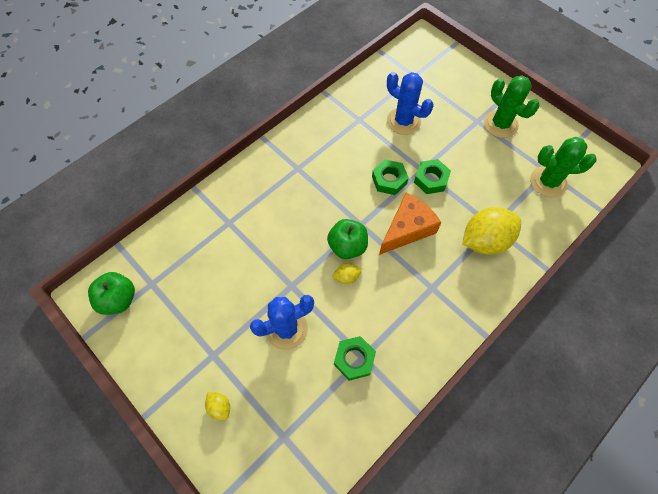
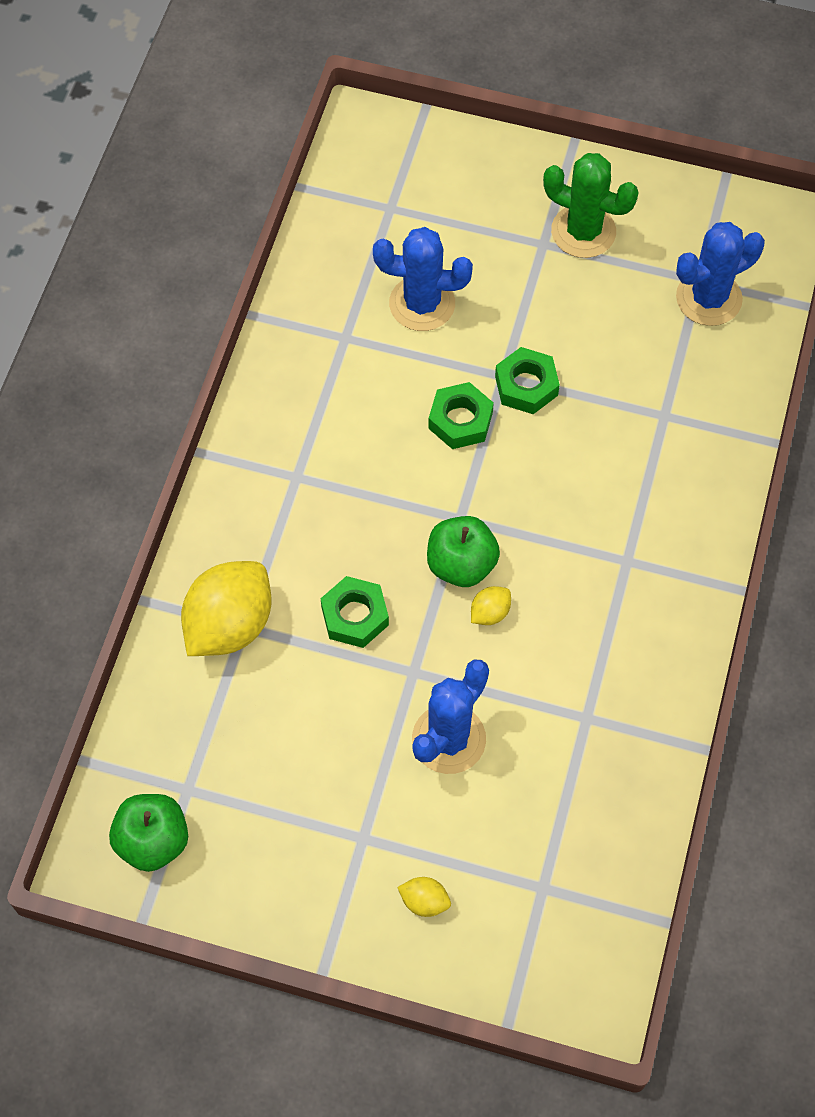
camera: 30 degrees left, 0 degrees up
(354, 359) = (576, 727): green nut -> green nut (355, 616)
(407, 229) = (537, 488): orange cheese -> none
(485, 241) = (664, 445): yellow lemon -> yellow lemon (229, 624)
(548, 182) = (708, 298): green cactus -> blue cactus

